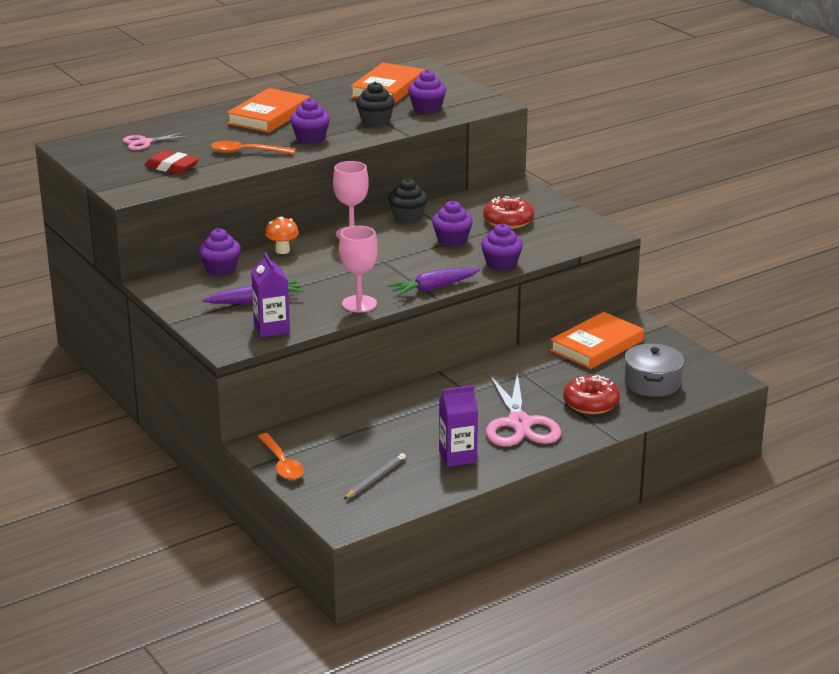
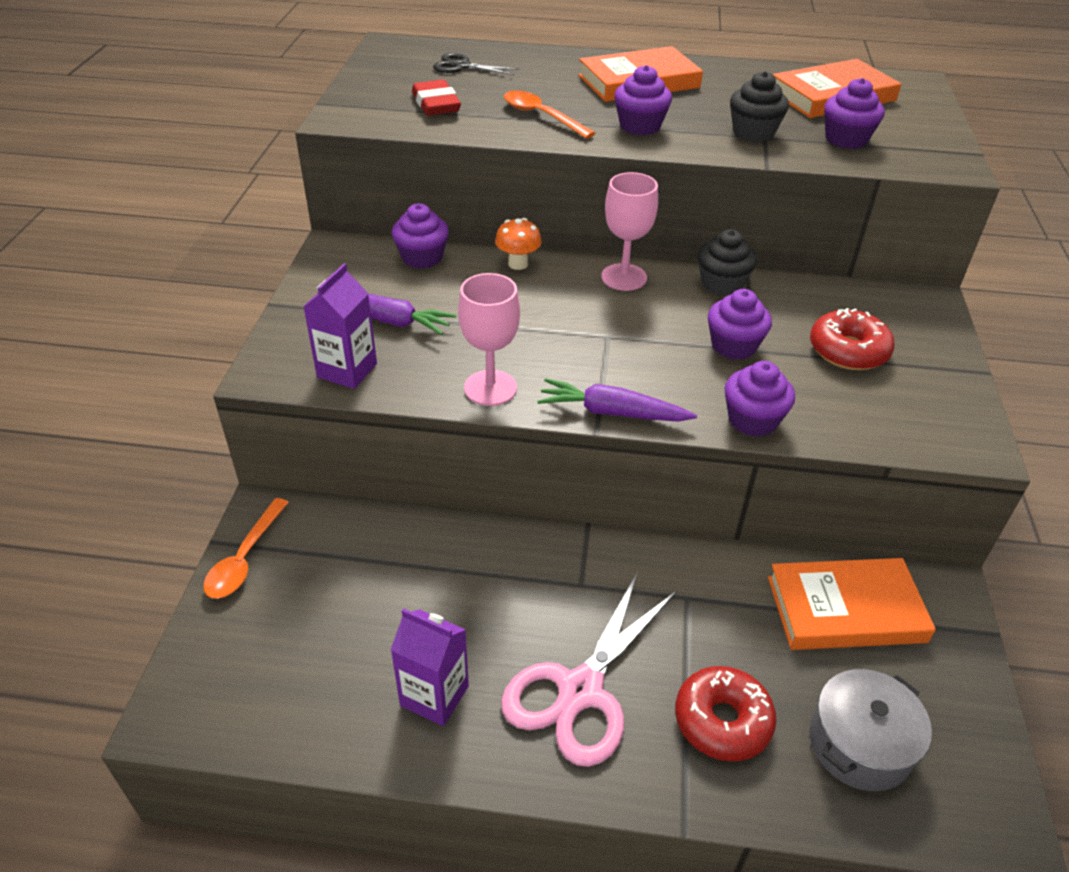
camera: 40 degrees right, 15 degrees up
(145, 142) = (462, 66): pink scissors -> black scissors
(375, 479) = (299, 662): grey pencil -> none

